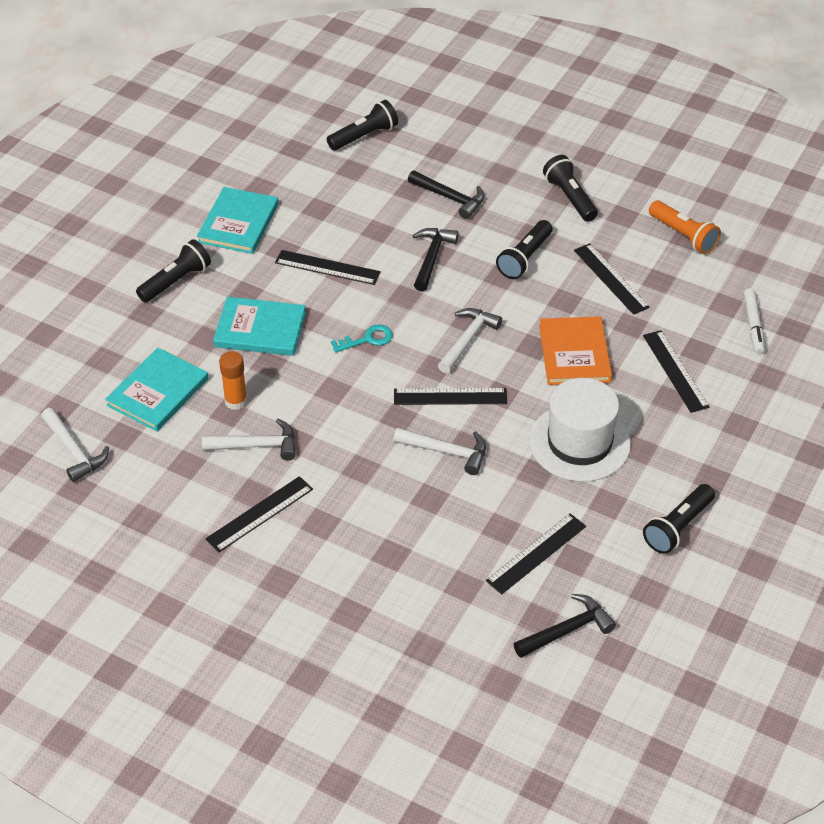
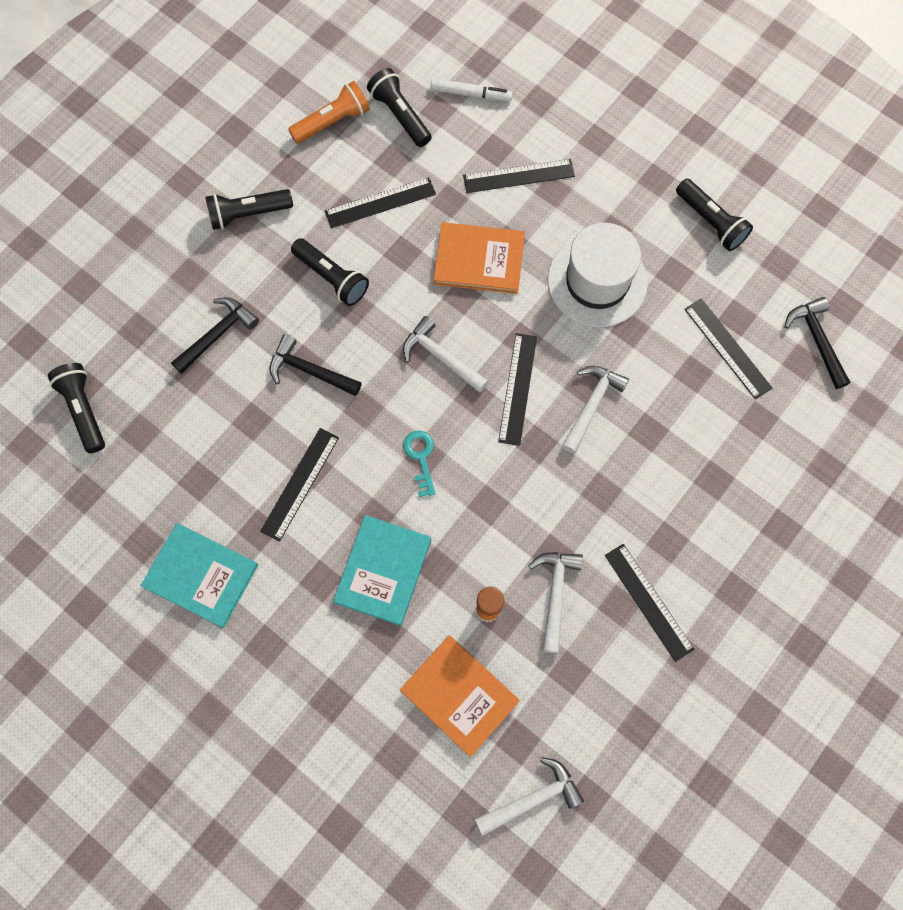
camera: 80 degrees left, 25 degrees up
(158, 392) = (459, 695): turquoise book -> orange book
(176, 281) = (284, 659): black flashlight -> black flashlight (400, 115)

